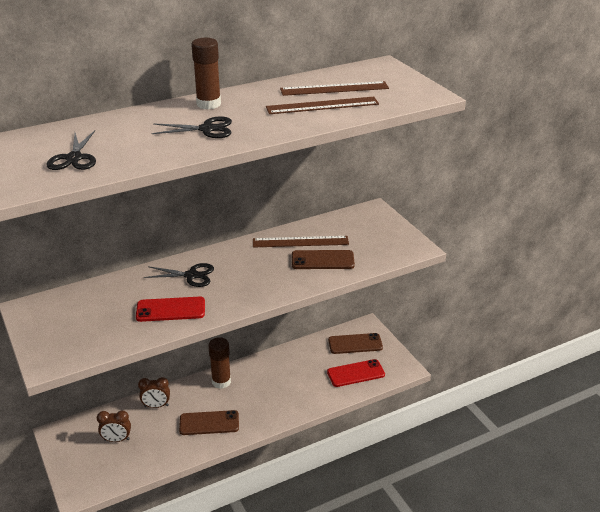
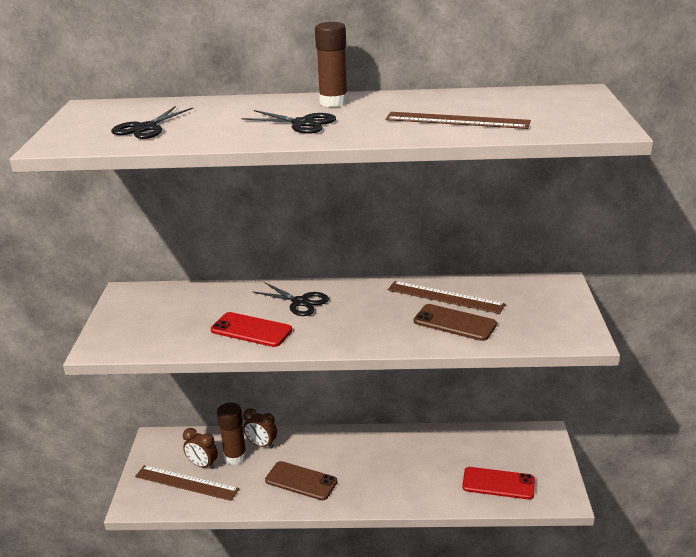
camera: 30 degrees right, 5 degrees down
(221, 382) = (342, 442): brown glue stick -> brown glue stick (235, 457)
(334, 89) = (492, 107): brown ruler -> brown ruler (186, 483)
(355, 344) = (519, 449): brown phone -> none

